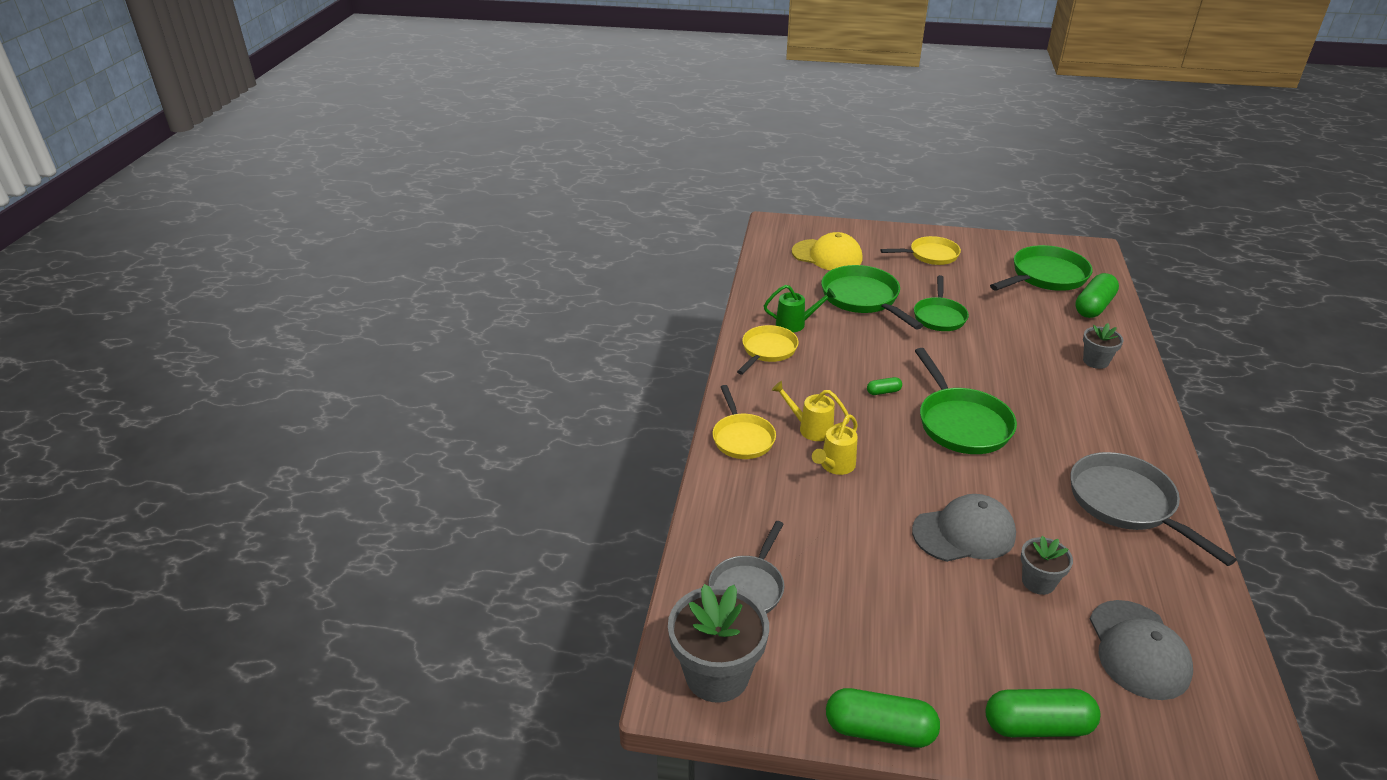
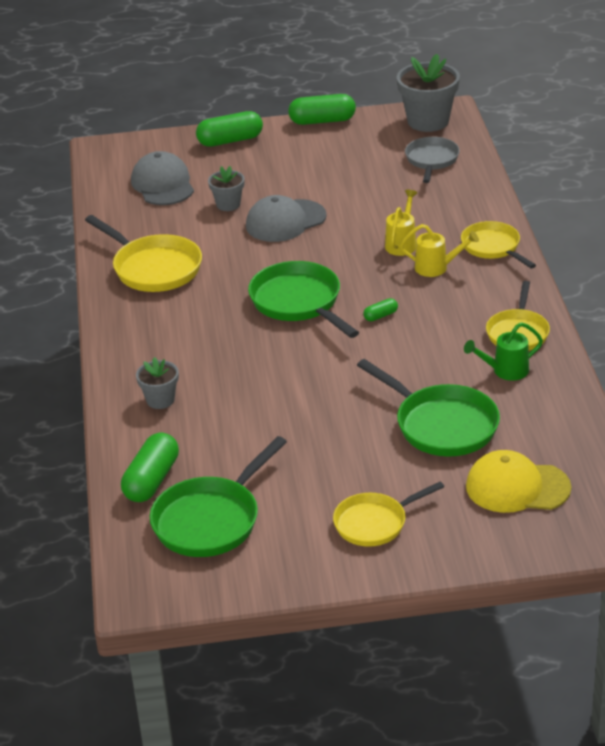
camera: 165 degrees right, 0 degrees up
(939, 316) = (342, 420): green pan -> none
(1126, 503) = (153, 268): grey pan -> yellow pan

